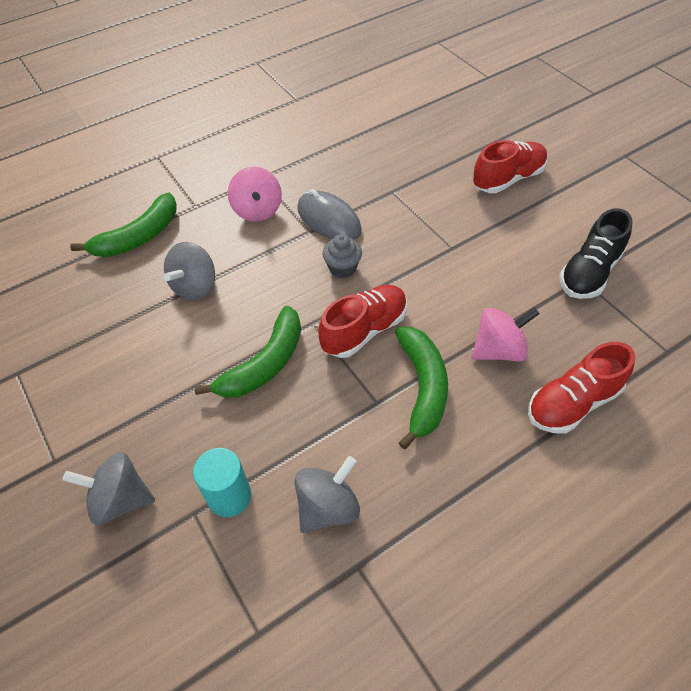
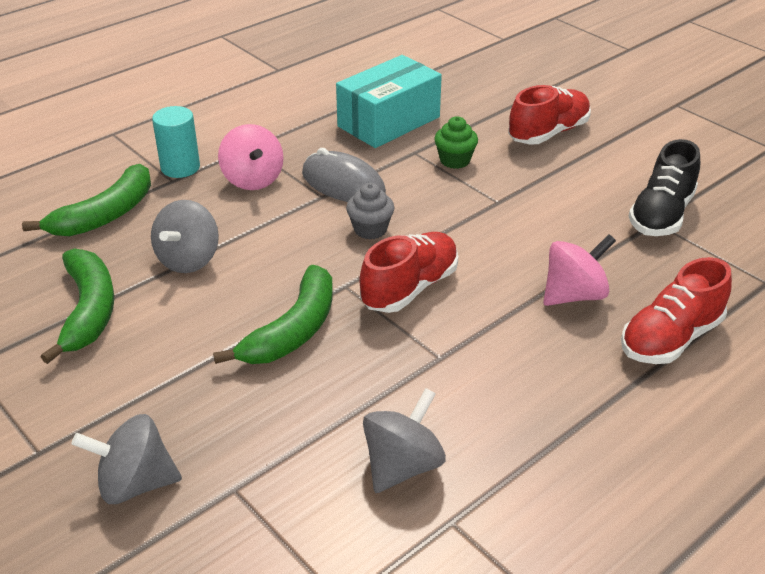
camera: 10 degrees left, 15 degrees down
(229, 496) = (276, 467): turquoise cylinder -> turquoise cylinder (180, 167)
(376, 158) = (388, 122): none -> turquoise box
(423, 388) = (492, 338): green banana -> green banana (89, 311)
(424, 202) = (455, 160): none -> green cupcake

